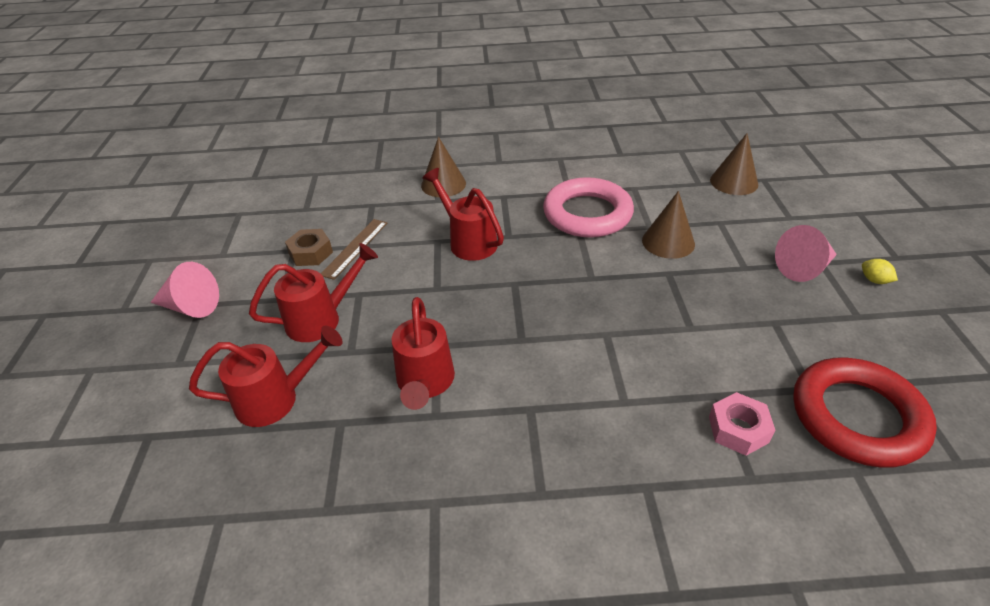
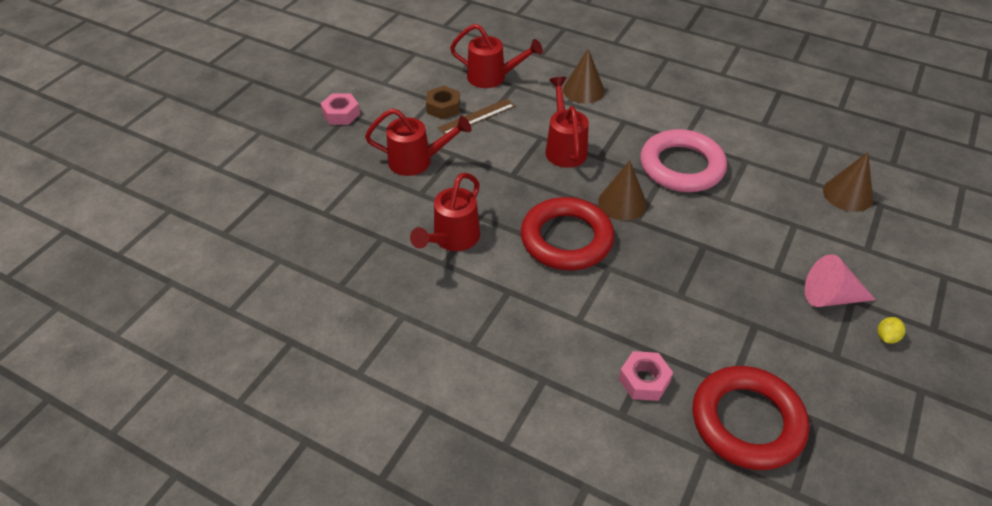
camera: 30 degrees right, 5 degrees up
(191, 306) = (341, 114): pink cone -> pink nut
(276, 399) = (353, 203): red watering can -> red watering can (492, 77)
(543, 326) = (566, 239): none -> red ring
(668, 242) = (729, 220): brown cone -> brown cone (622, 203)
(874, 280) = (886, 337): yellow lemon -> yellow lemon turned 45 degrees clockwise

